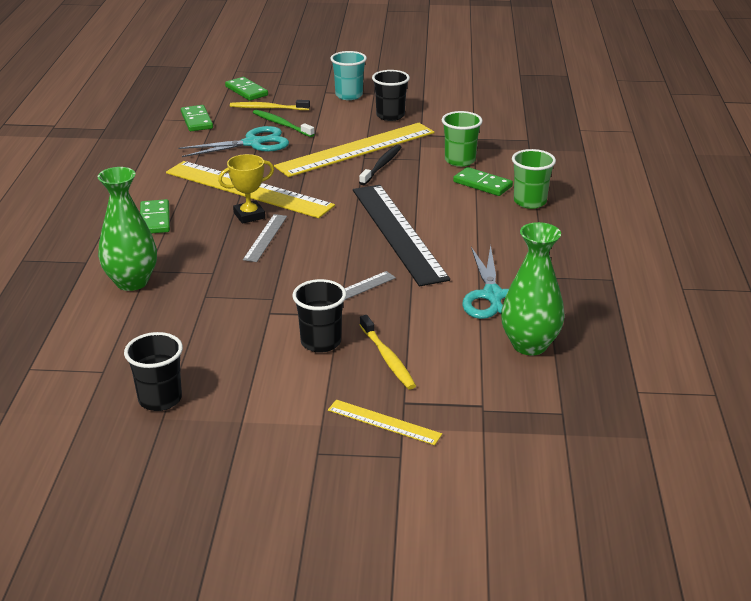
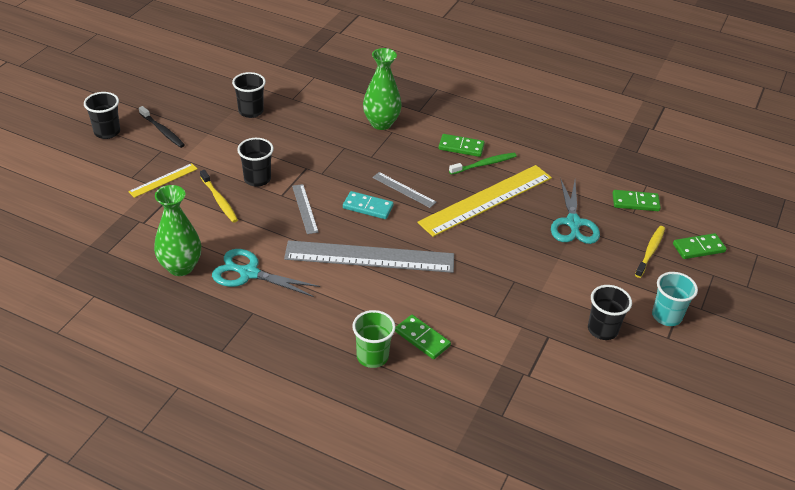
camera: 110 degrees right, 10 degrees up
(249, 215) = (442, 190): yellow trophy -> none
(281, 124) = (608, 250): green toothbrush -> green toothbrush (484, 164)
(308, 535) = (107, 132): none -> black cup
(315, 252) = (368, 207): none -> turquoise domino
(356, 149) = (533, 281): yellow ruler -> none
(381, 165) = (492, 287): black toothbrush -> black toothbrush (162, 131)
(387, 358) = (219, 200): yellow toothbrush -> yellow toothbrush turned 120 degrees counterclockwise
(398, 232) = (369, 257): black ruler -> grey ruler
(460, 160) = (477, 342): green cup -> none
(482, 184) = (422, 338): green domino -> green domino turned 75 degrees clockwise

